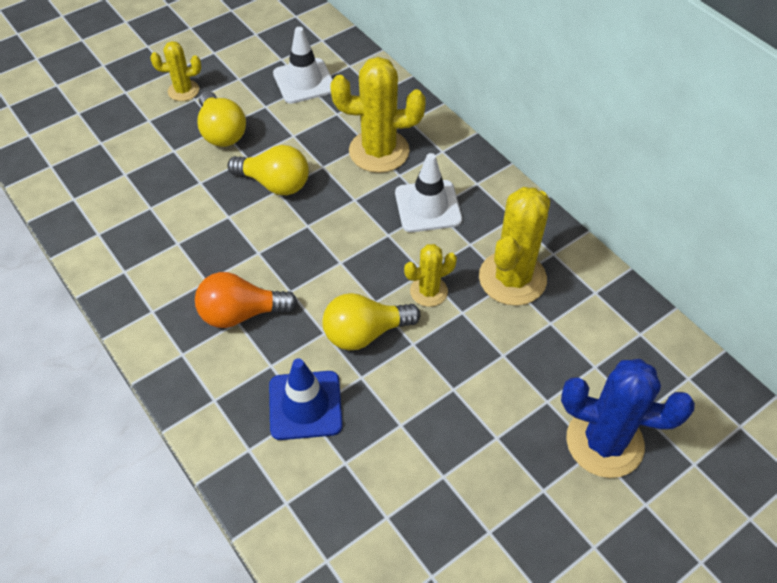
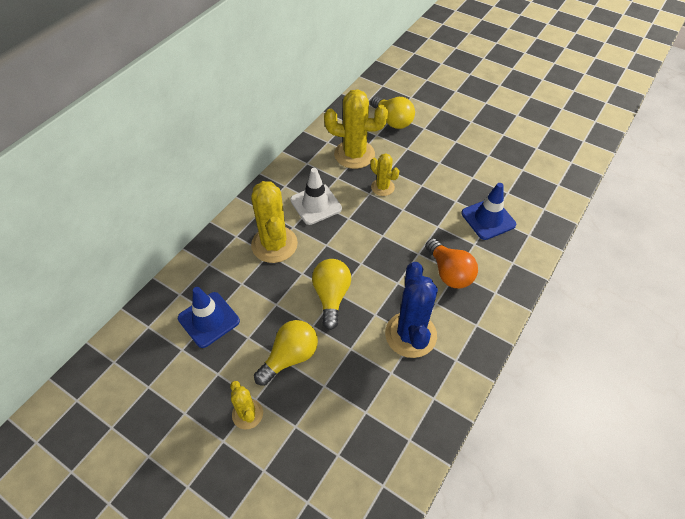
camera: 110 degrees left, 0 degrees up
(304, 81) = (208, 319): white traffic cone -> blue traffic cone
(365, 333) = (427, 207): yellow light bulb -> yellow light bulb (393, 121)
(604, 442) = (434, 106): blue cactus -> blue cactus (410, 334)

